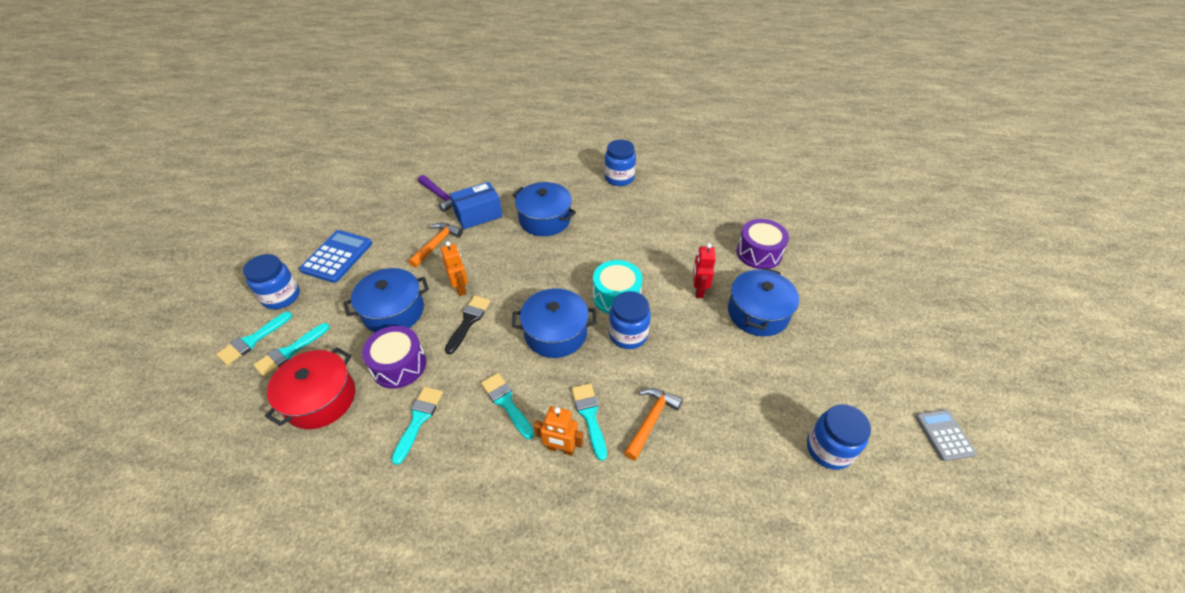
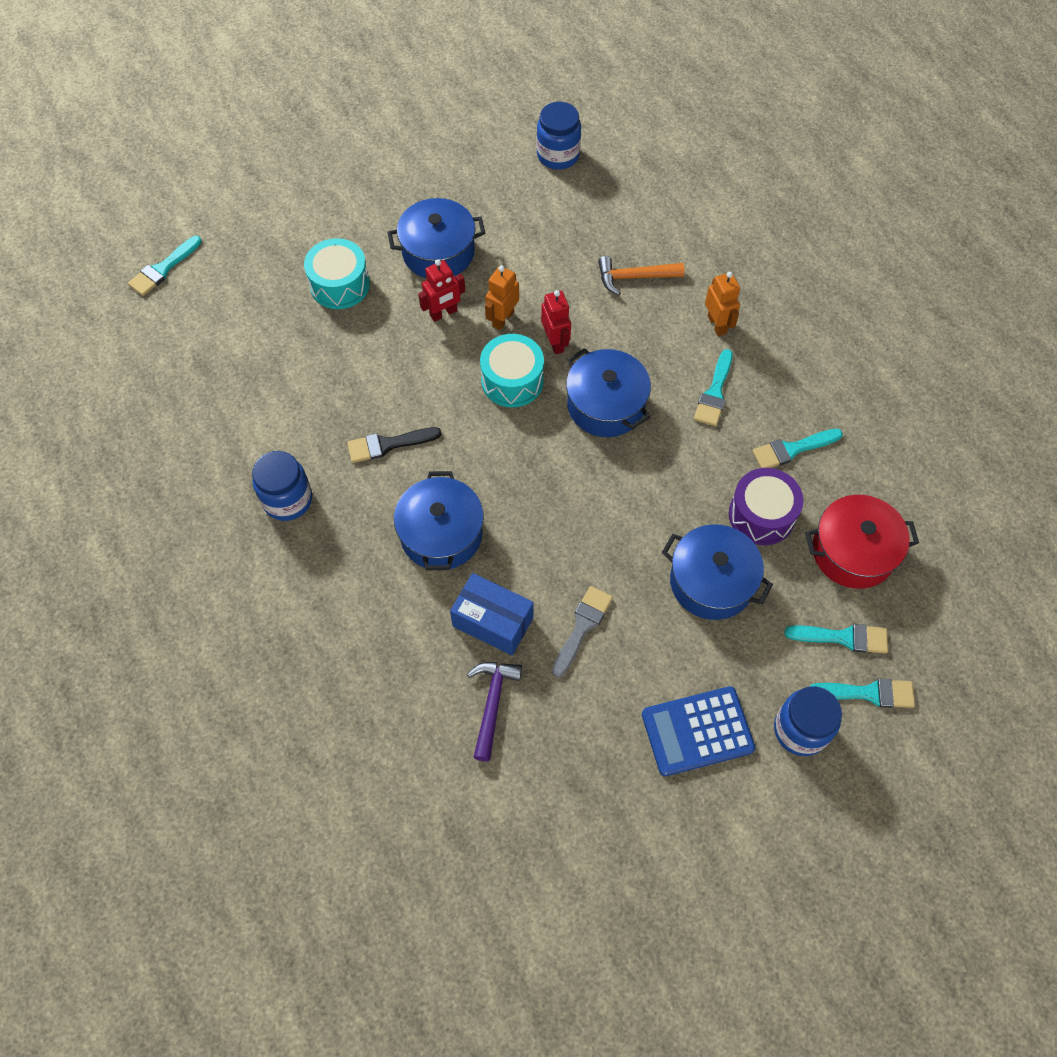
camera: 125 degrees left, 15 degrees up
(437, 244) = (582, 627): orange hammer -> grey brush
(460, 288) = (624, 541): orange robot -> orange robot (502, 319)
(468, 321) = (659, 495): black brush -> black brush (388, 444)
(589, 416) = (670, 322): turquoise brush -> turquoise brush (163, 269)
(628, 335) = (555, 342): blue jar -> red robot
(759, 253) = (340, 285): purple drum -> turquoise drum
(944, 435) = (482, 93): grey calculator -> none

